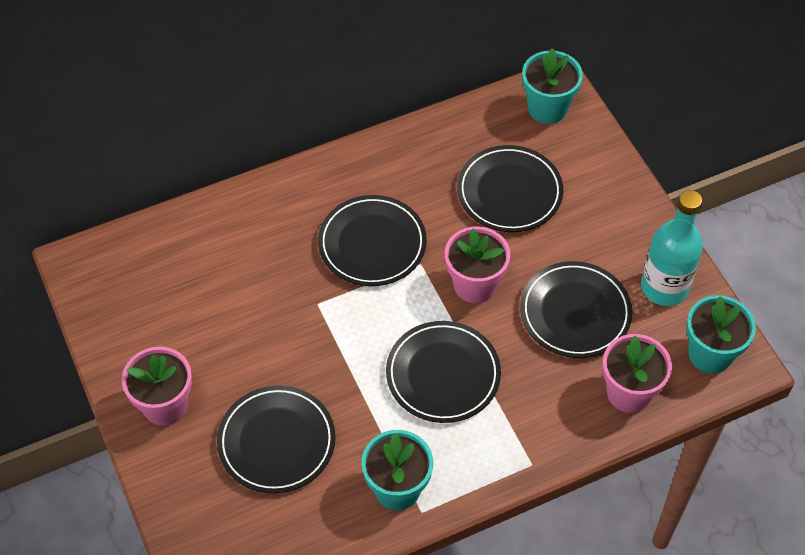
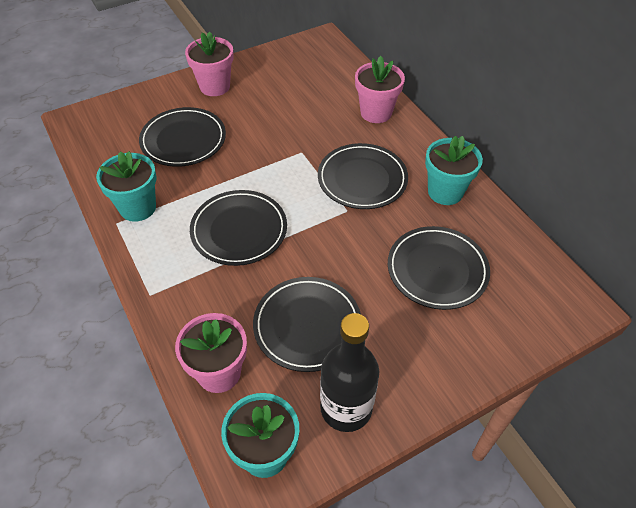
camera: 85 degrees right, 5 degrees down
(474, 285) = (329, 248): pink flower pot -> pink flower pot (376, 112)
(547, 108) = (549, 298): turquoise flower pot -> turquoise flower pot (445, 192)
(664, 287) = (346, 408): turquoise bottle -> black bottle

